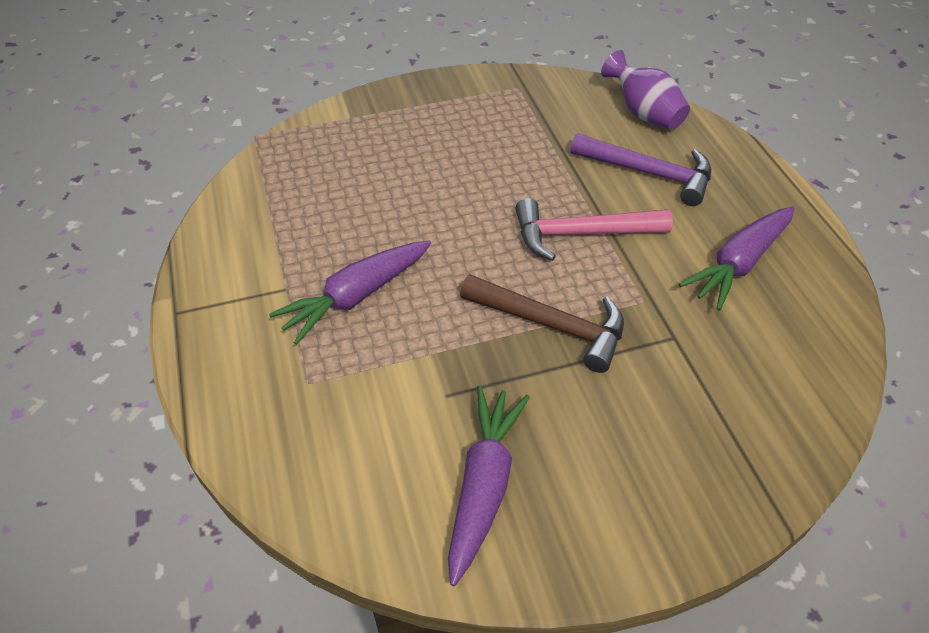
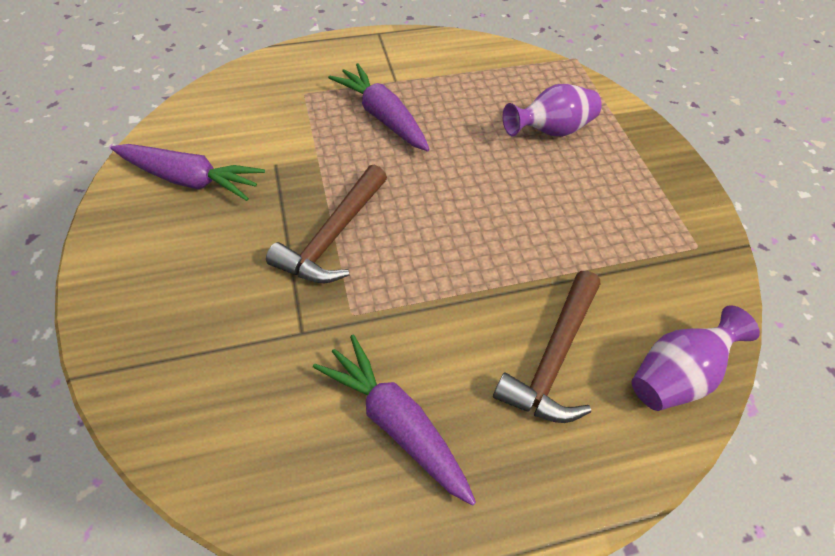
camera: 90 degrees right, 5 degrees up
(377, 160) = (551, 130): none -> purple vase
(580, 234) = (450, 274): pink hammer -> none
(649, 173) = (553, 358): purple hammer -> brown hammer

